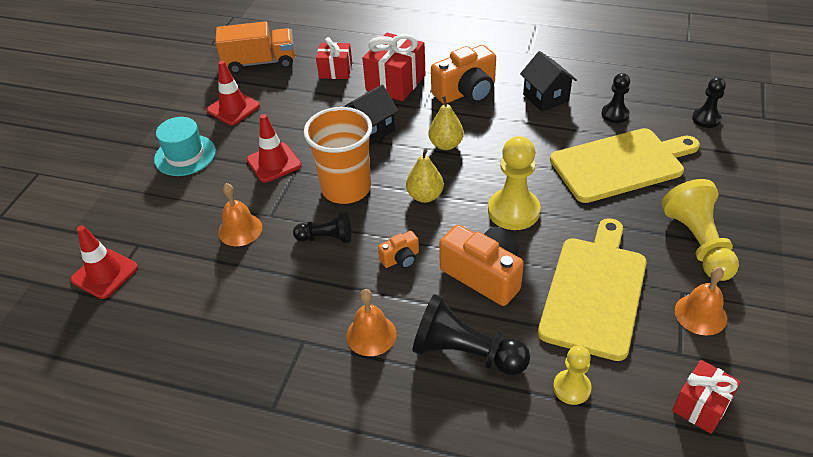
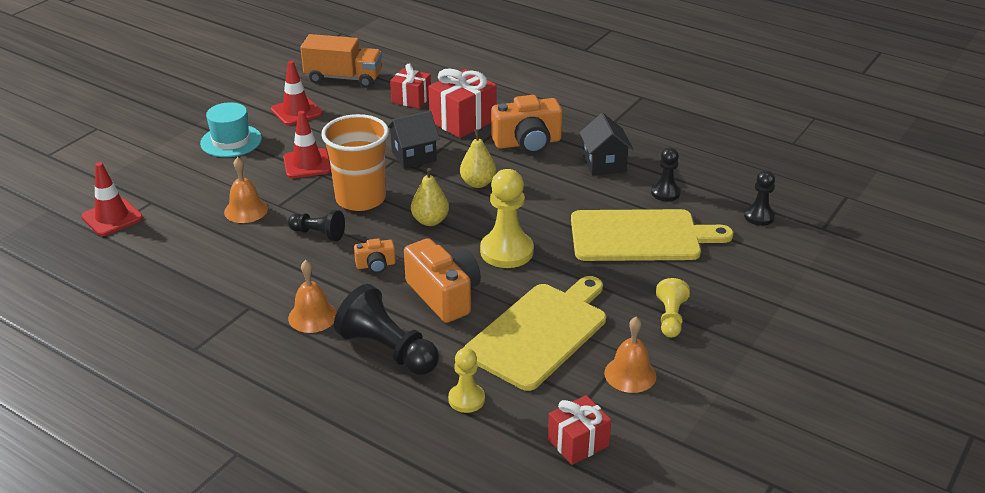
camera: 15 degrees right, 10 degrees down
(698, 243) = (670, 318): yellow pawn -> yellow pawn, size x0.59

